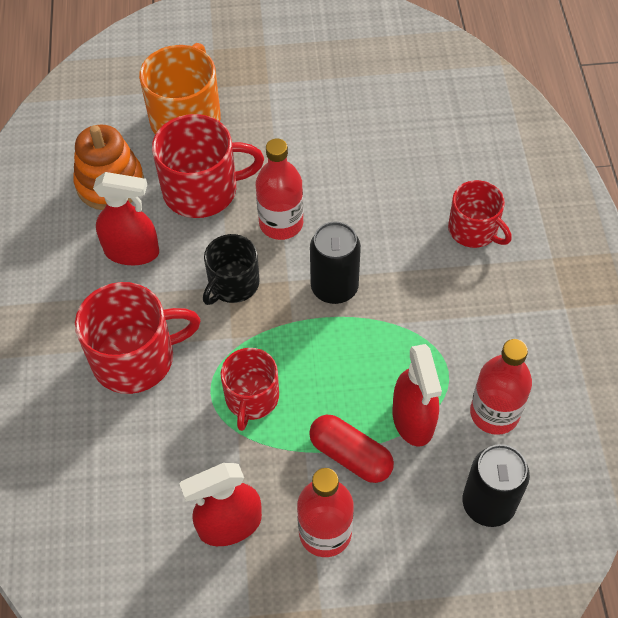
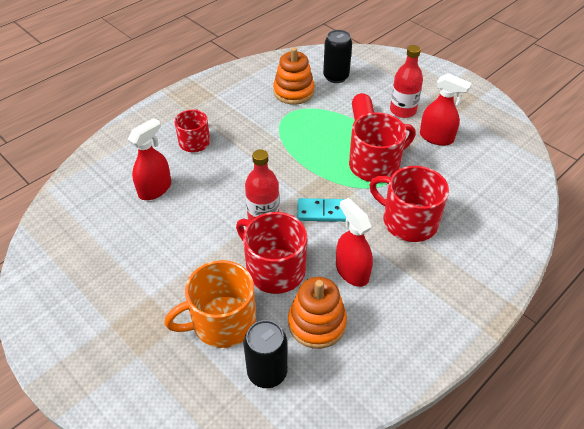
camera: 130 degrees left, 10 degrees down
(233, 284) = (323, 212): black mug -> turquoise domino
(251, 398) = (375, 165): red mug -> red mug, size x1.56
(334, 287) = (283, 172): black can -> black can (267, 372)
(413, 420) = (324, 112): red spray bottle -> red spray bottle (155, 189)
(494, 413) = (293, 92): red bottle -> orange stacking toy

